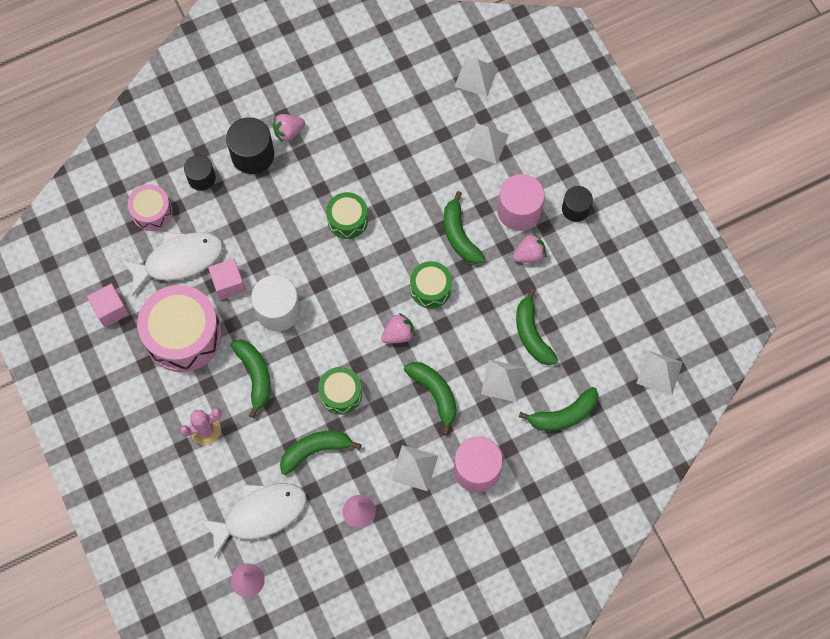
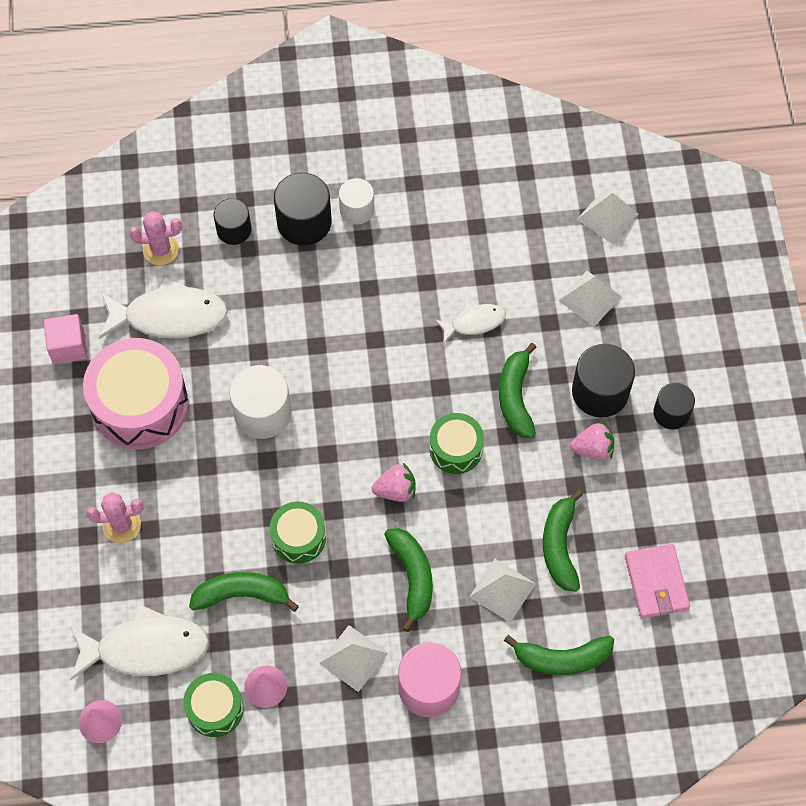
camera: 20 degrees right, 5 degrees down
(152, 212) = (161, 250): pink drum -> pink cactus
(228, 284) = (217, 362): pink cube -> none
(255, 376) = (205, 481): green banana -> none
(288, 132) = (357, 209): pink strawberry -> white cylinder
(347, 220) = (387, 334): green drum -> green drum (215, 709)
(408, 189) = (474, 322): none -> white fish
(519, 211) = (600, 392): pink cylinder -> black cylinder
(609, 337) = (656, 582): none -> pink wallet
(659, 372) = (703, 648): white pyramid -> none

